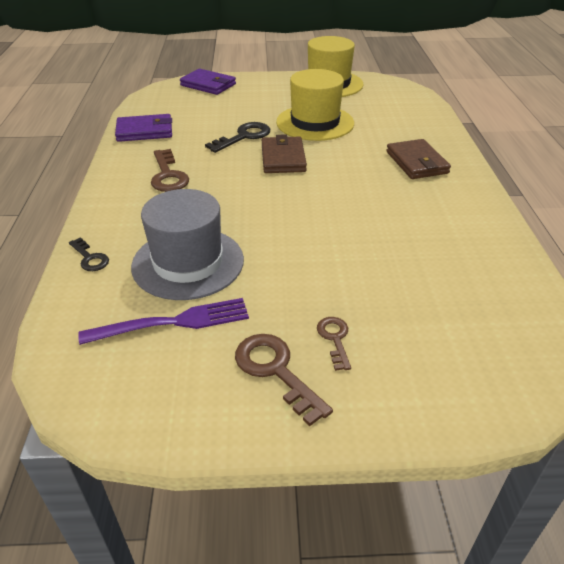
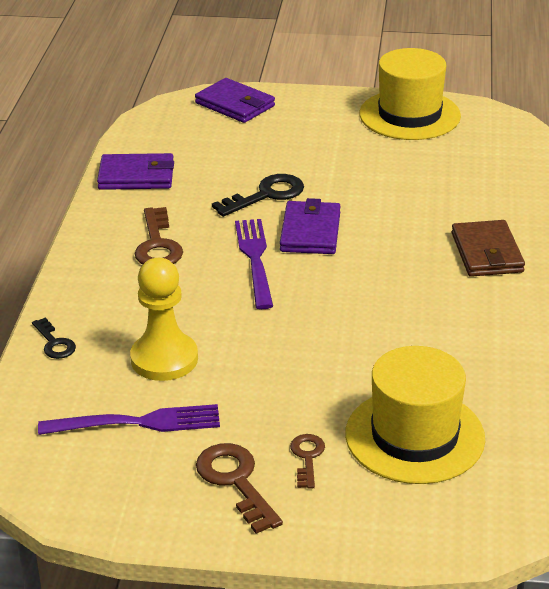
camera: 10 degrees right, 5 degrees down
(188, 263) = (164, 359): grey hat -> yellow pawn
(246, 180) = (255, 259): none -> purple fork
(283, 158) = (310, 232): brown wallet -> purple wallet
(315, 123) = (369, 180): yellow hat -> yellow hat (414, 436)

